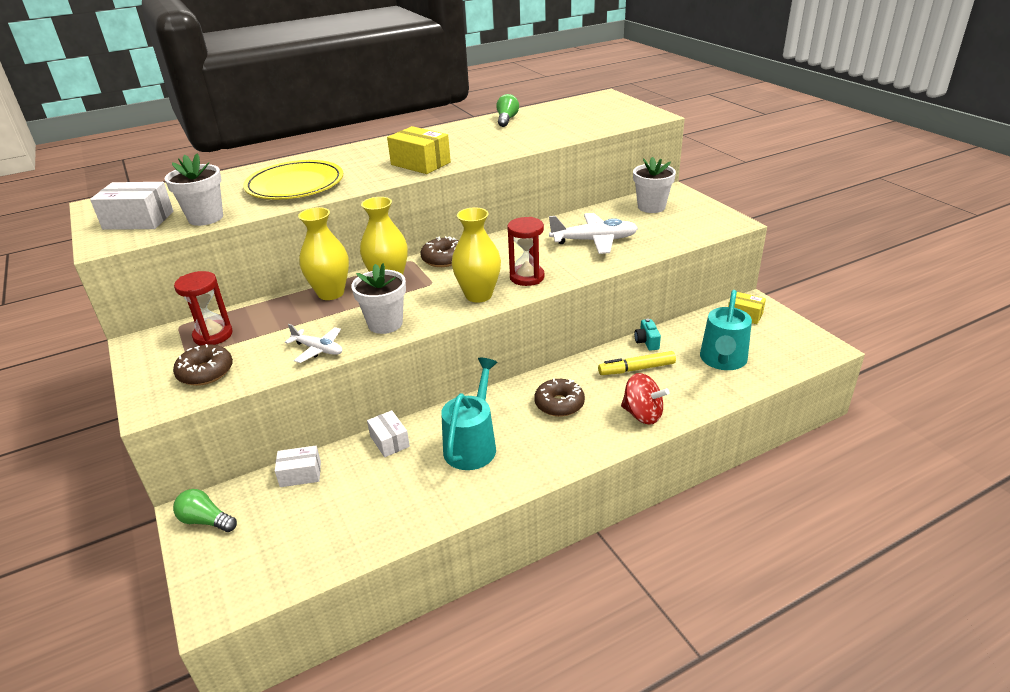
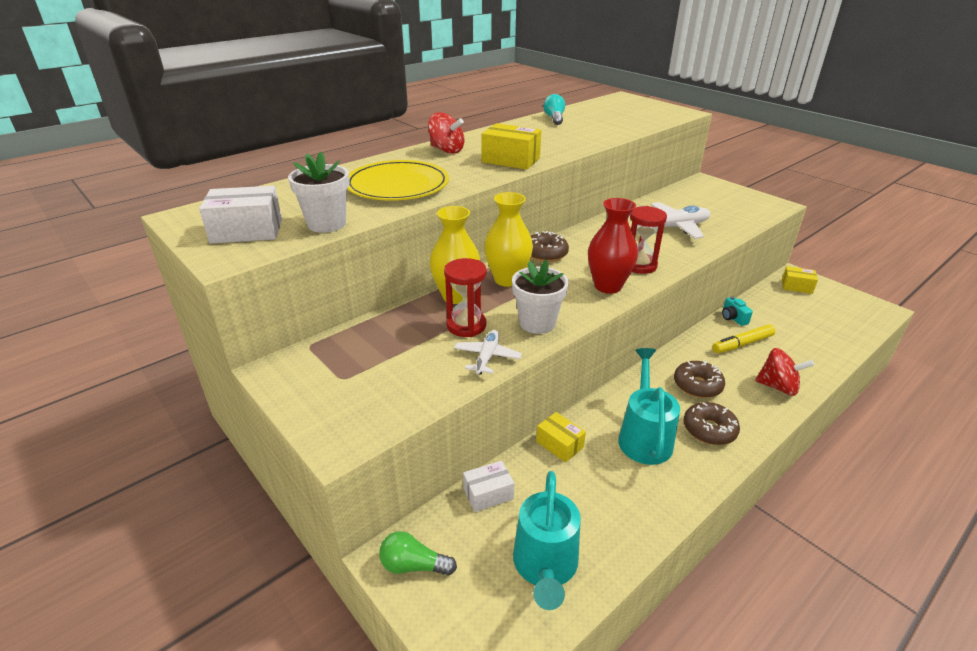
camera: 15 degrees left, 0 degrees up
(205, 372) = (378, 396): brown donut -> brown donut (709, 430)
(213, 335) = (357, 353): red hourglass -> red hourglass (466, 325)
(318, 349) = (487, 357): white plane -> white plane turned 90 degrees counterclockwise
(370, 151) = (446, 150): none -> red spinning top
(389, 441) = (559, 444): white box -> yellow box
(478, 295) = (608, 286): yellow vase -> red vase
(507, 119) = (554, 118): green light bulb -> turquoise light bulb
(651, 207) = (697, 195): white flower pot -> none
(722, 361) = (809, 329): turquoise watering can -> turquoise watering can (545, 567)

